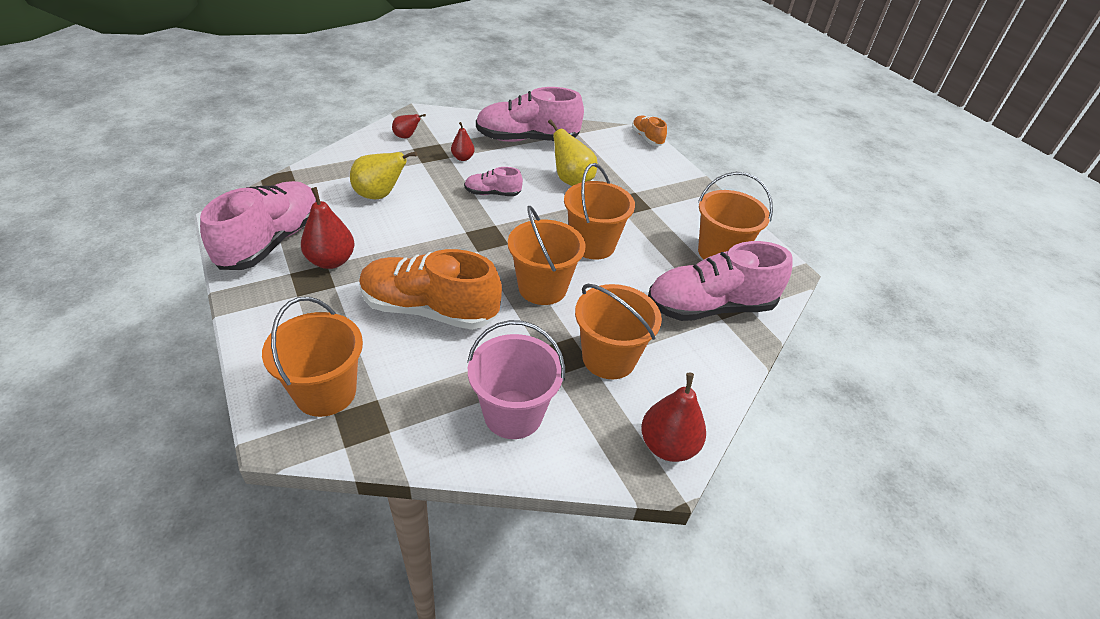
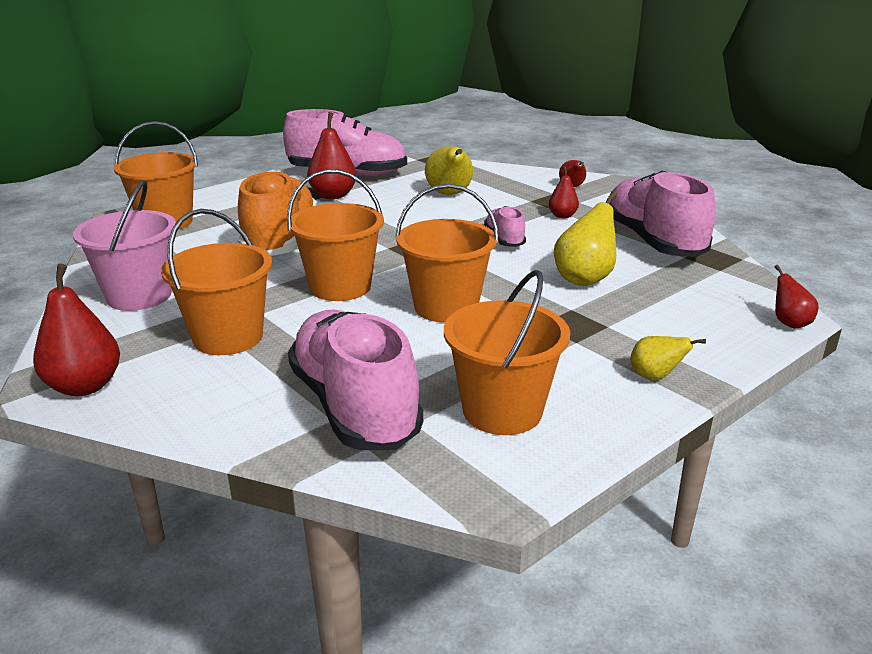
camera: 80 degrees right, 15 degrees down
(647, 138) = (789, 323): orange shoe -> red pear
(693, 195) = (655, 377): none -> yellow pear

